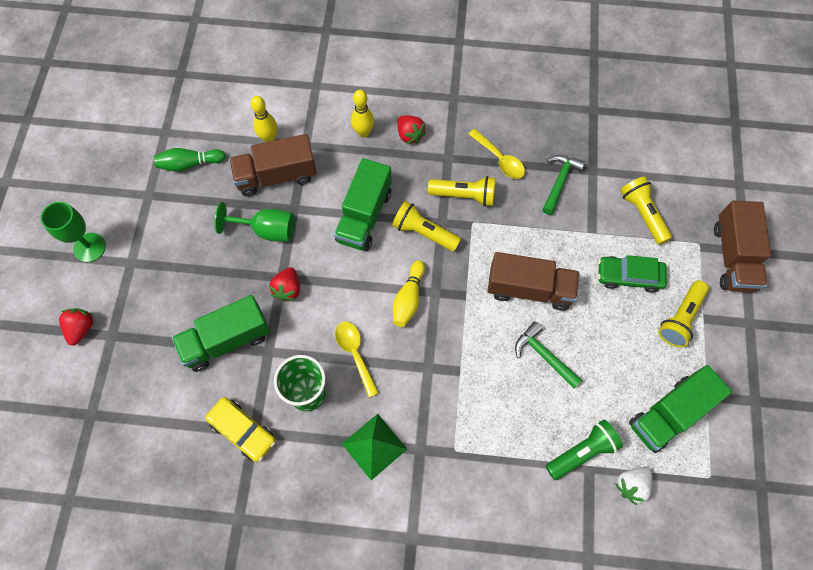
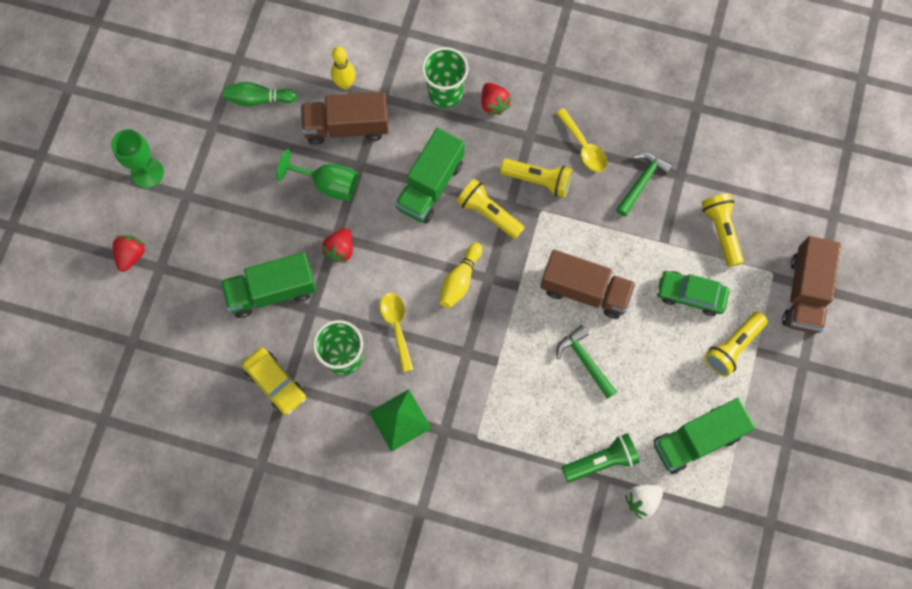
camera: 10 degrees right, 5 degrees up
(363, 132) = (445, 93): yellow bowling pin -> green cup

